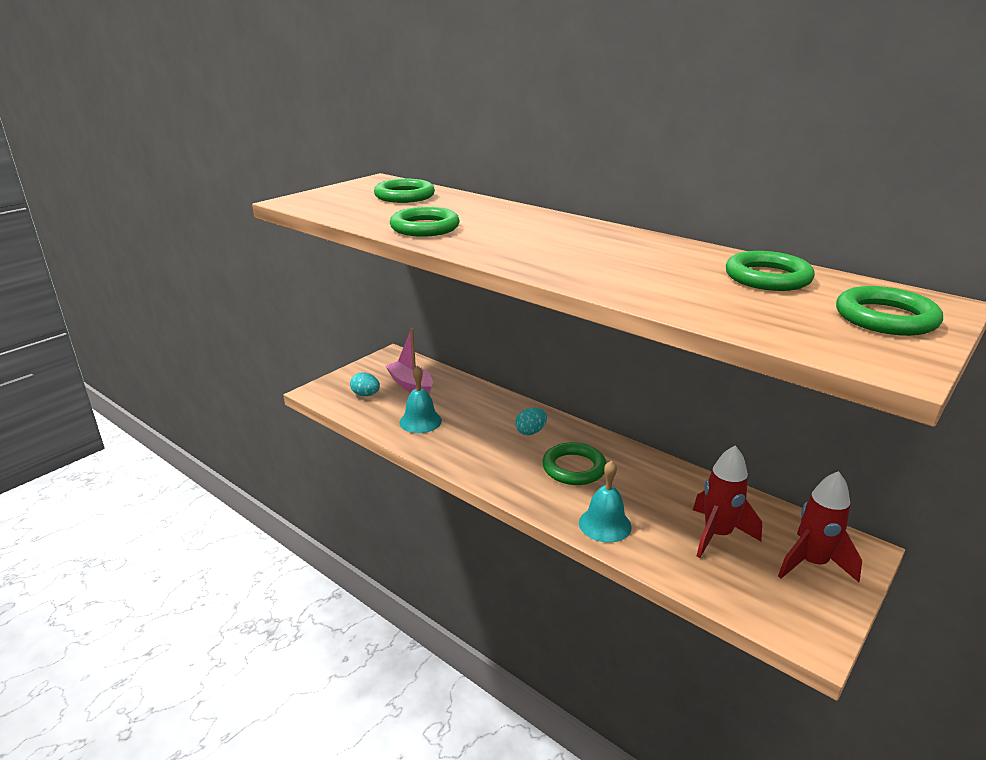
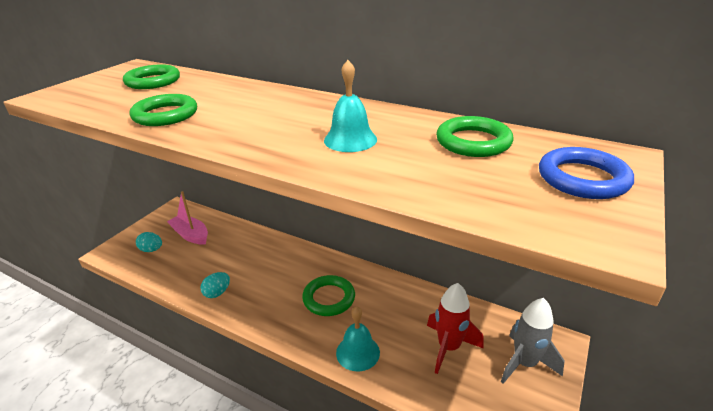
camera: 10 degrees left, 5 degrees up
(420, 421) = (199, 270): turquoise bell -> turquoise bell (350, 139)
(530, 432) = (292, 267): turquoise egg -> turquoise egg (217, 293)
(811, 563) = (524, 363): red rocket -> grey rocket
(885, 318) = (582, 178): green ring -> blue ring

